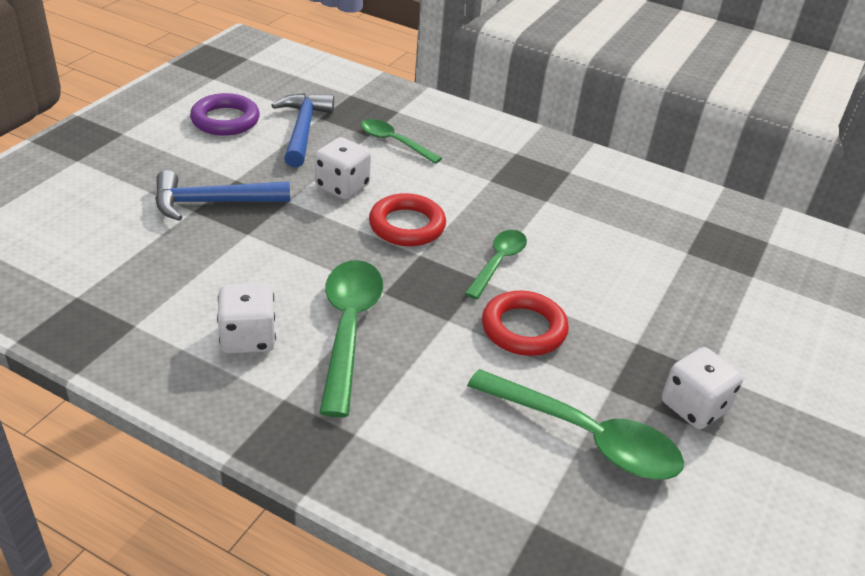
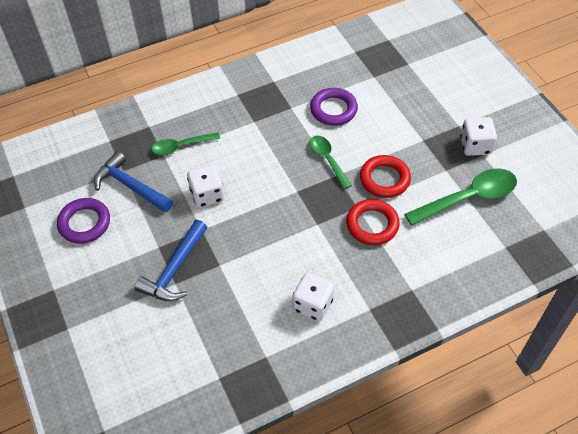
camera: 50 degrees left, 15 degrees up
(348, 328) = (335, 255): green spoon -> none
(407, 226) = (267, 183): red ring -> red ring (372, 225)
(586, 237) = (333, 109): none -> purple ring

